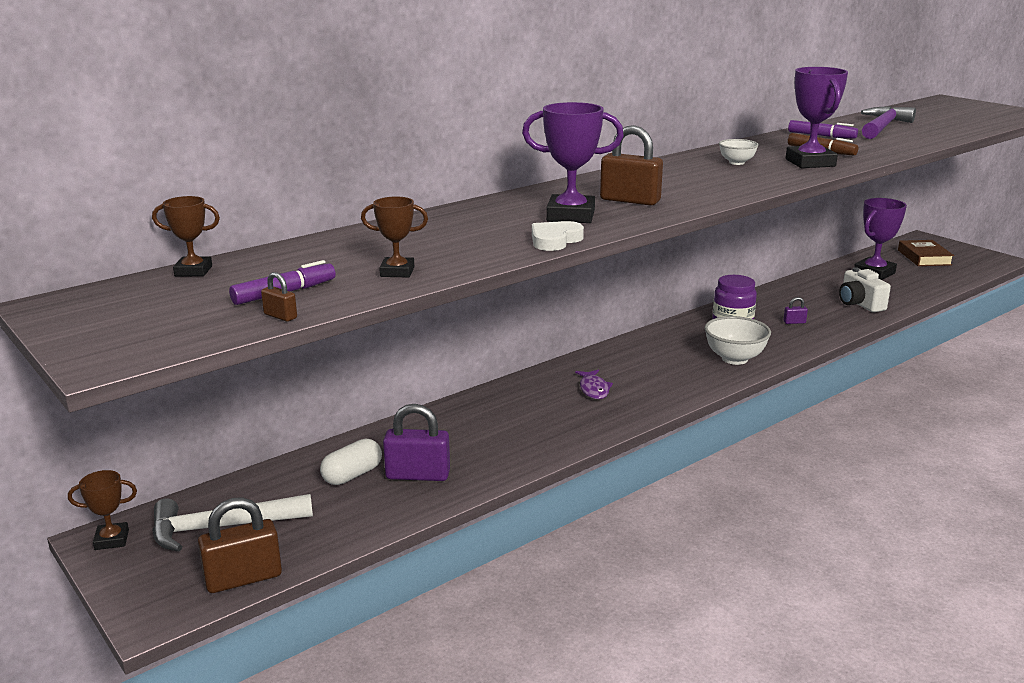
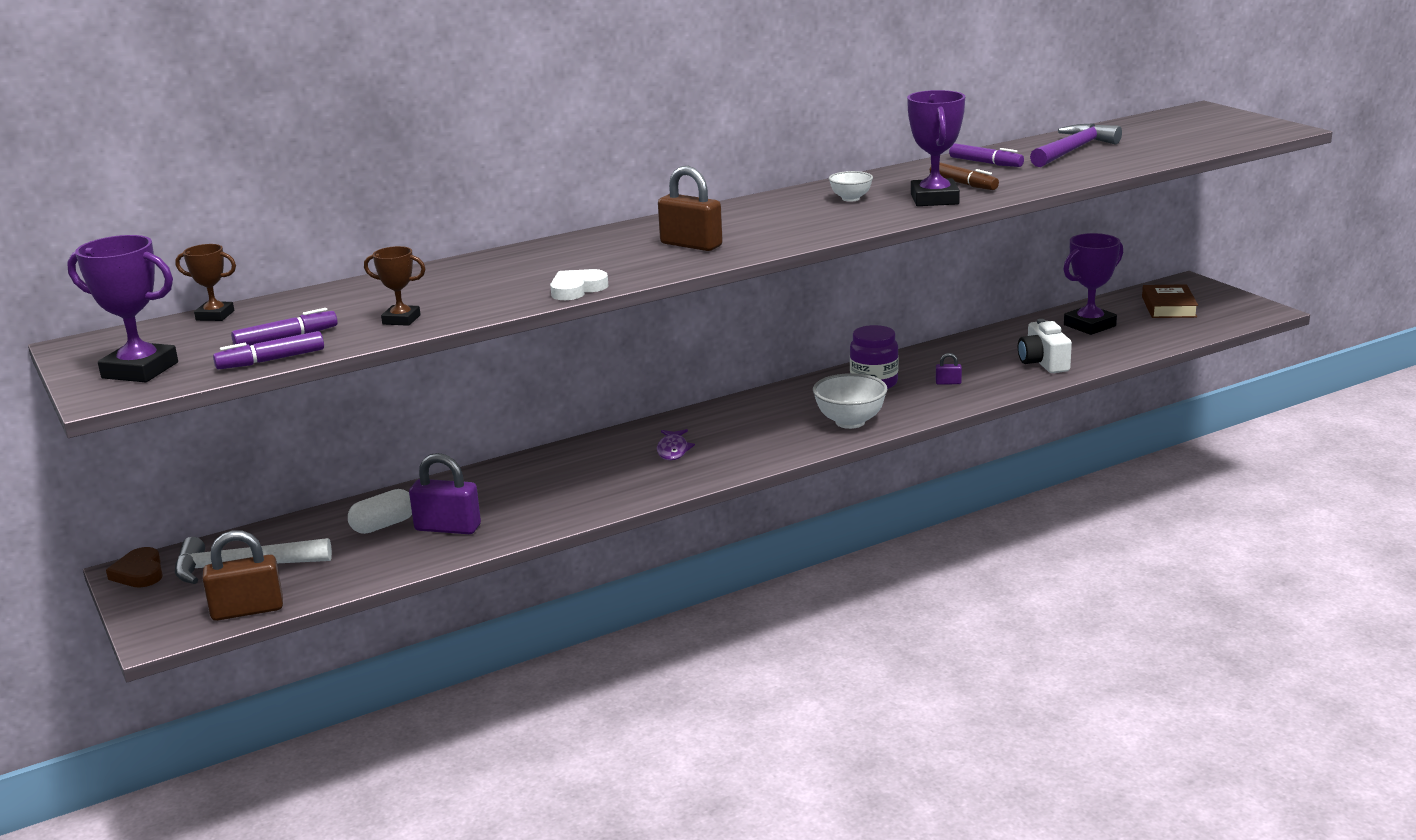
camera: 10 degrees right, 0 degrees up
(112, 540) = (139, 573): brown trophy -> brown heart
(280, 316) = (271, 360): brown padlock -> purple marker
(570, 216) = (614, 262): purple trophy -> purple trophy (140, 370)

